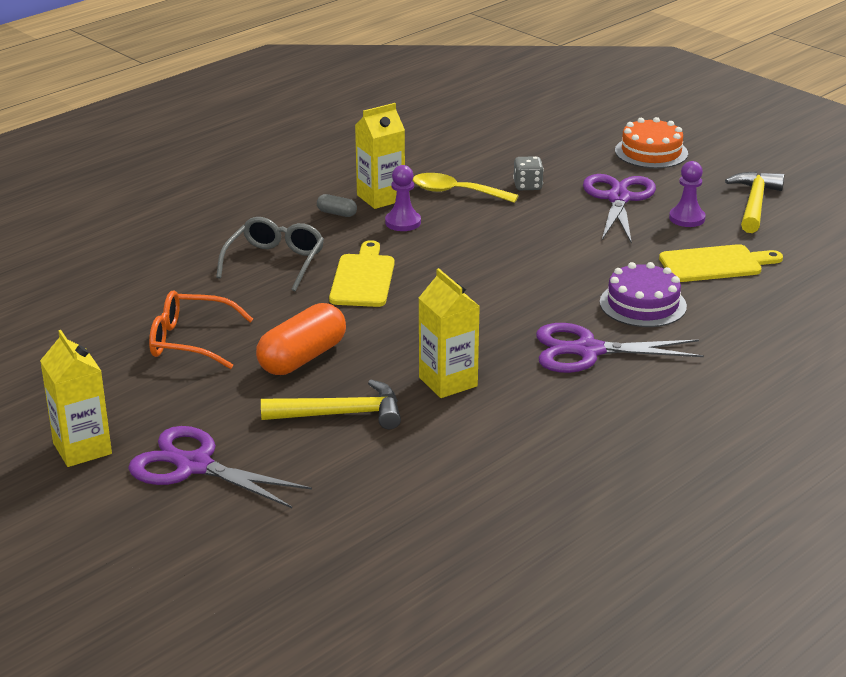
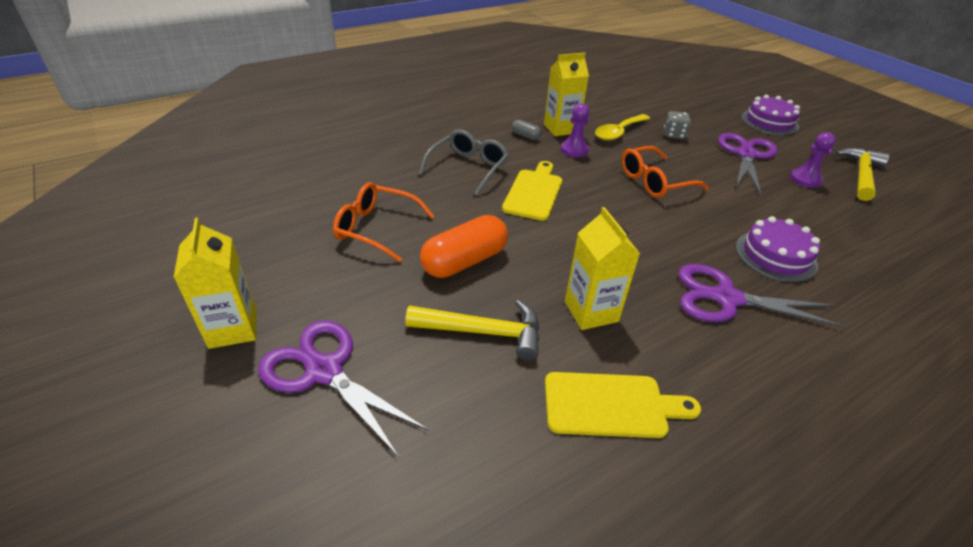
camera: 10 degrees right, 10 degrees up
(456, 192) = (618, 132): yellow spoon -> yellow spoon turned 75 degrees counterclockwise
(506, 246) = (654, 181): none -> orange glasses
(651, 152) = (769, 122): orange cake -> purple cake
(715, 264) = (837, 225): yellow cutting board -> yellow cutting board (611, 405)

